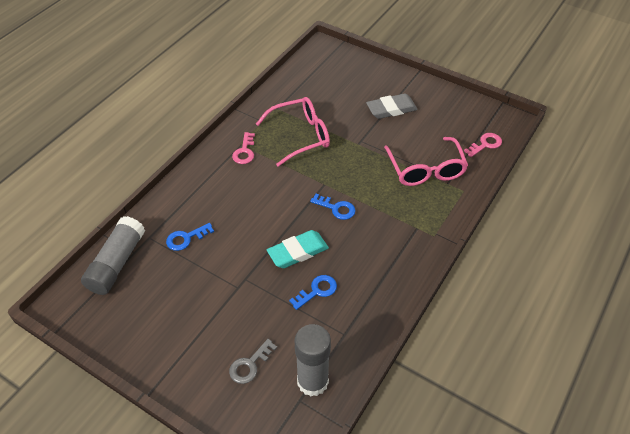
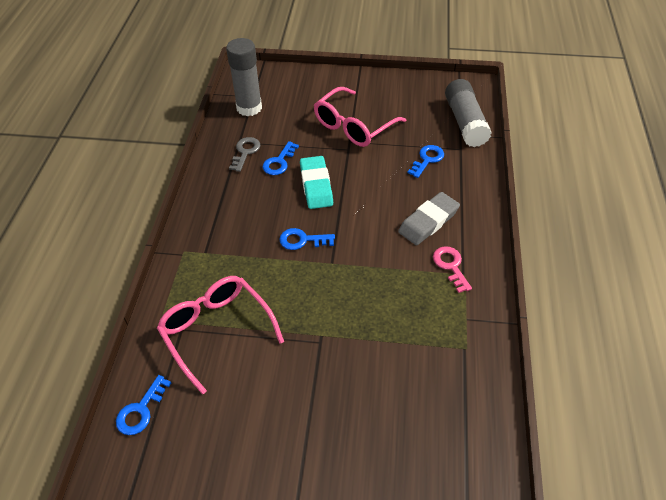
camera: 155 degrees right, 0 degrees up
(250, 365) = (302, 101): grey key -> grey key (245, 152)
(298, 252) = (316, 185): turquoise eraser -> turquoise eraser turned 45 degrees counterclockwise
(300, 136) = (402, 315): pink glasses -> pink glasses (354, 126)
(391, 109) = (302, 420): grey eraser -> grey eraser (428, 222)
(485, 144) = (141, 410): pink key -> blue key

